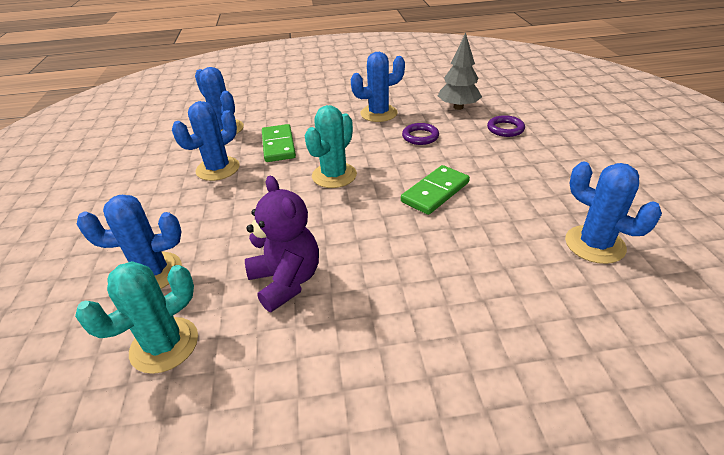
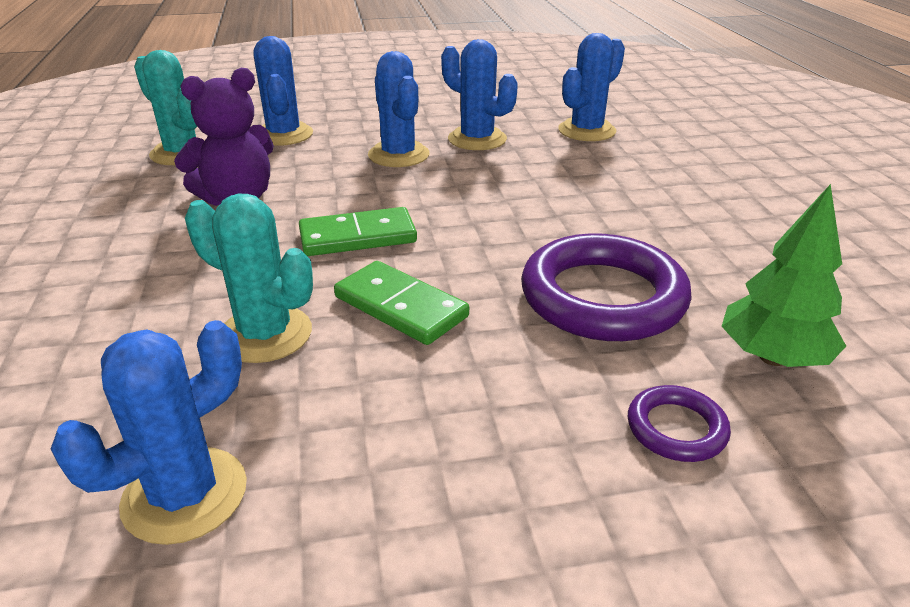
camera: 85 degrees right, 5 degrees down
(278, 145) = (544, 170): green domino -> green domino (358, 237)
(334, 175) = (458, 216): turquoise cactus -> turquoise cactus (265, 334)
(378, 113) = (690, 250): blue cactus -> blue cactus (398, 155)
(420, 136) = (603, 297): purple ring -> purple ring, size x2.11
(458, 107) = (772, 357): grey tree -> green tree

